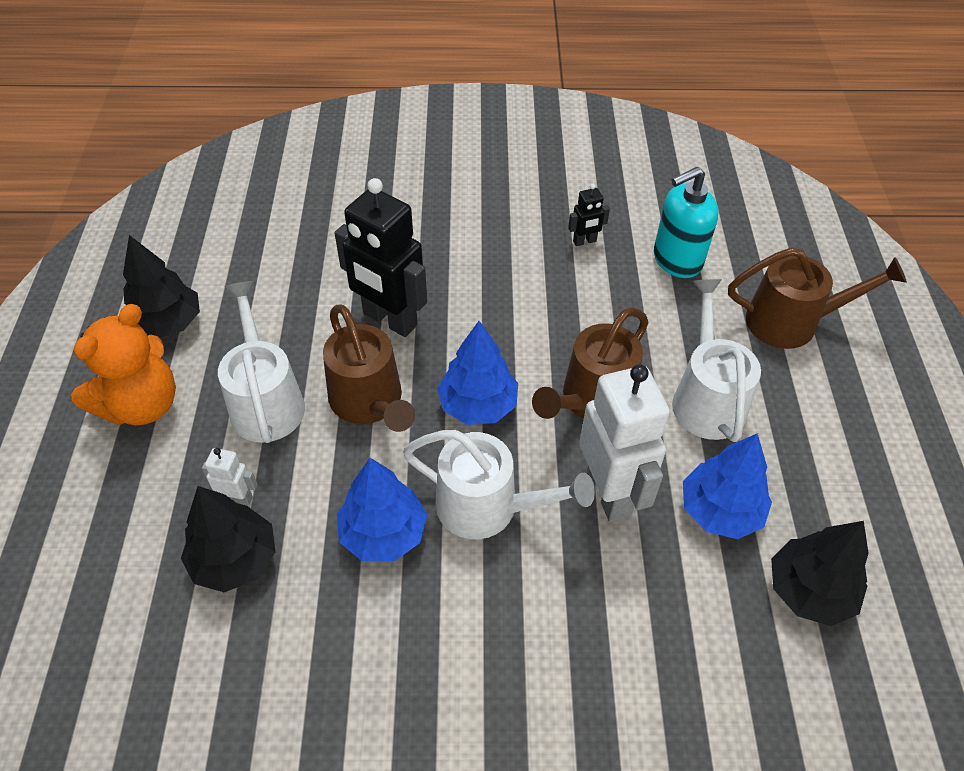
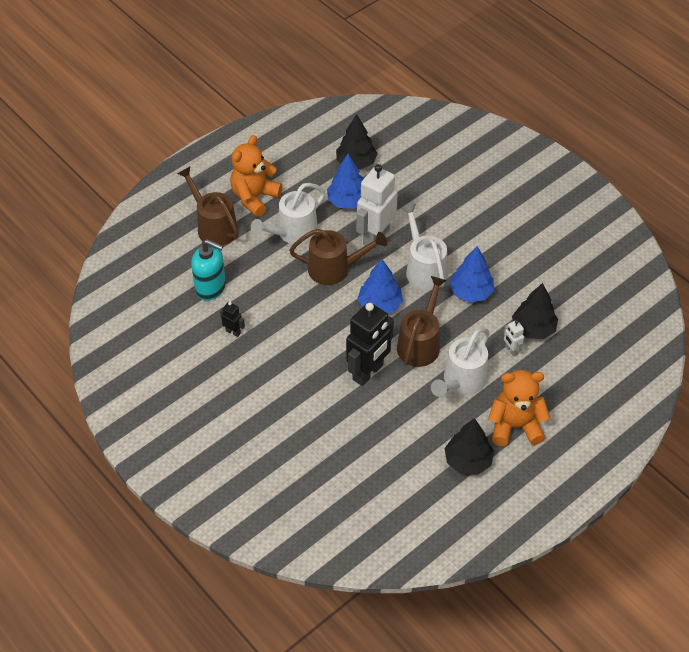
camera: 130 degrees left, 0 degrees up
(389, 320) = (368, 372): black robot -> black robot turned 45 degrees clockwise
(820, 399) = (254, 197): none -> orange teddy bear

